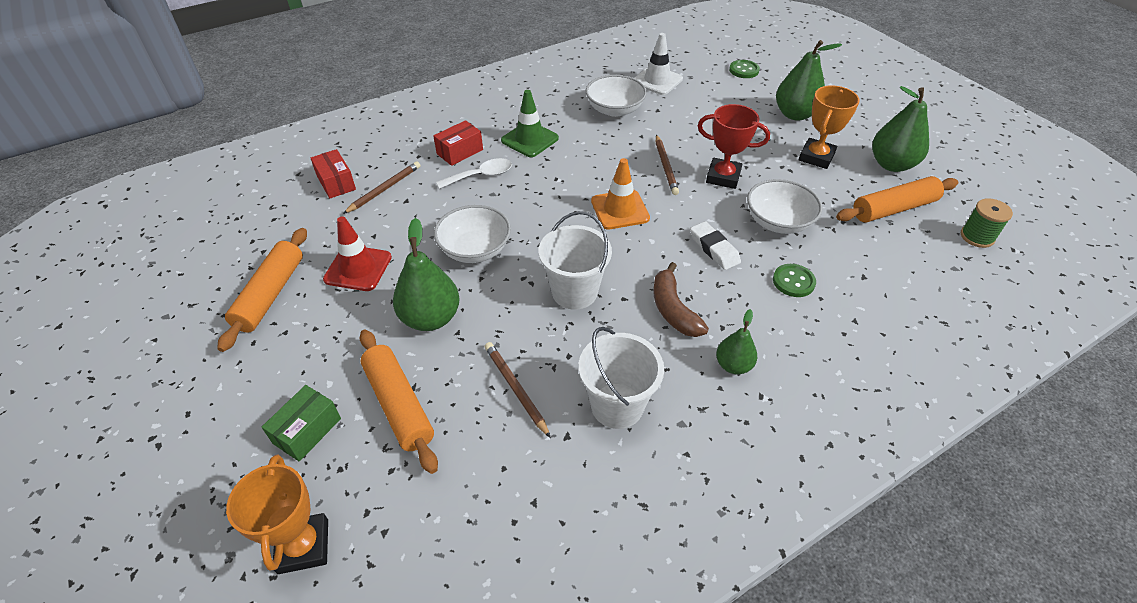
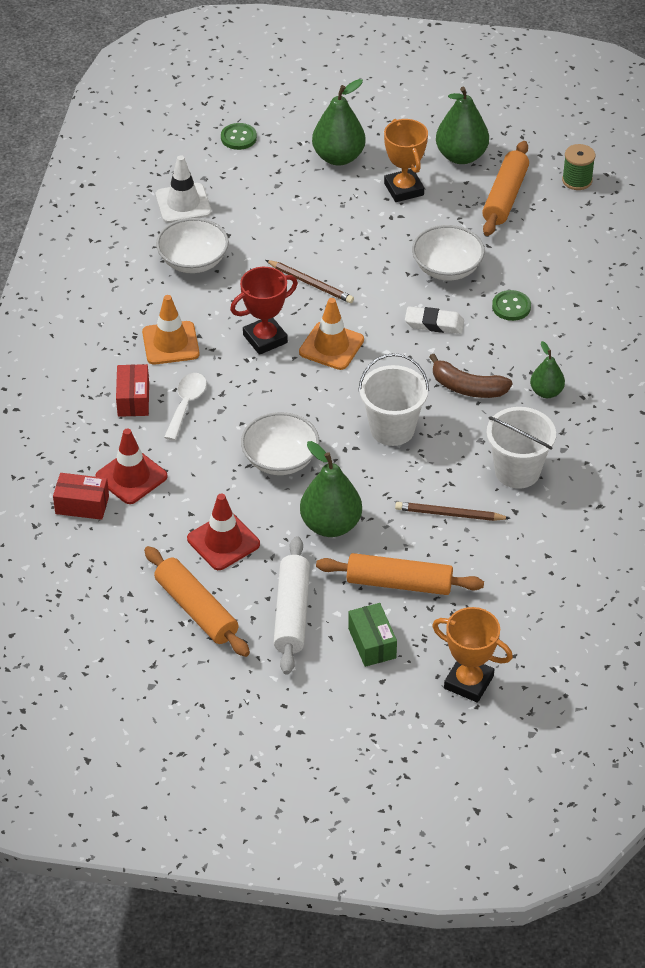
camera: 50 degrees left, 0 degrees up
(307, 353) = (292, 613): none -> white rolling pin
(384, 189) = (131, 477): brown pencil -> red traffic cone
(530, 139) = (170, 343): green traffic cone -> orange traffic cone
(723, 177) = (363, 260): red trophy -> red trophy (265, 339)

